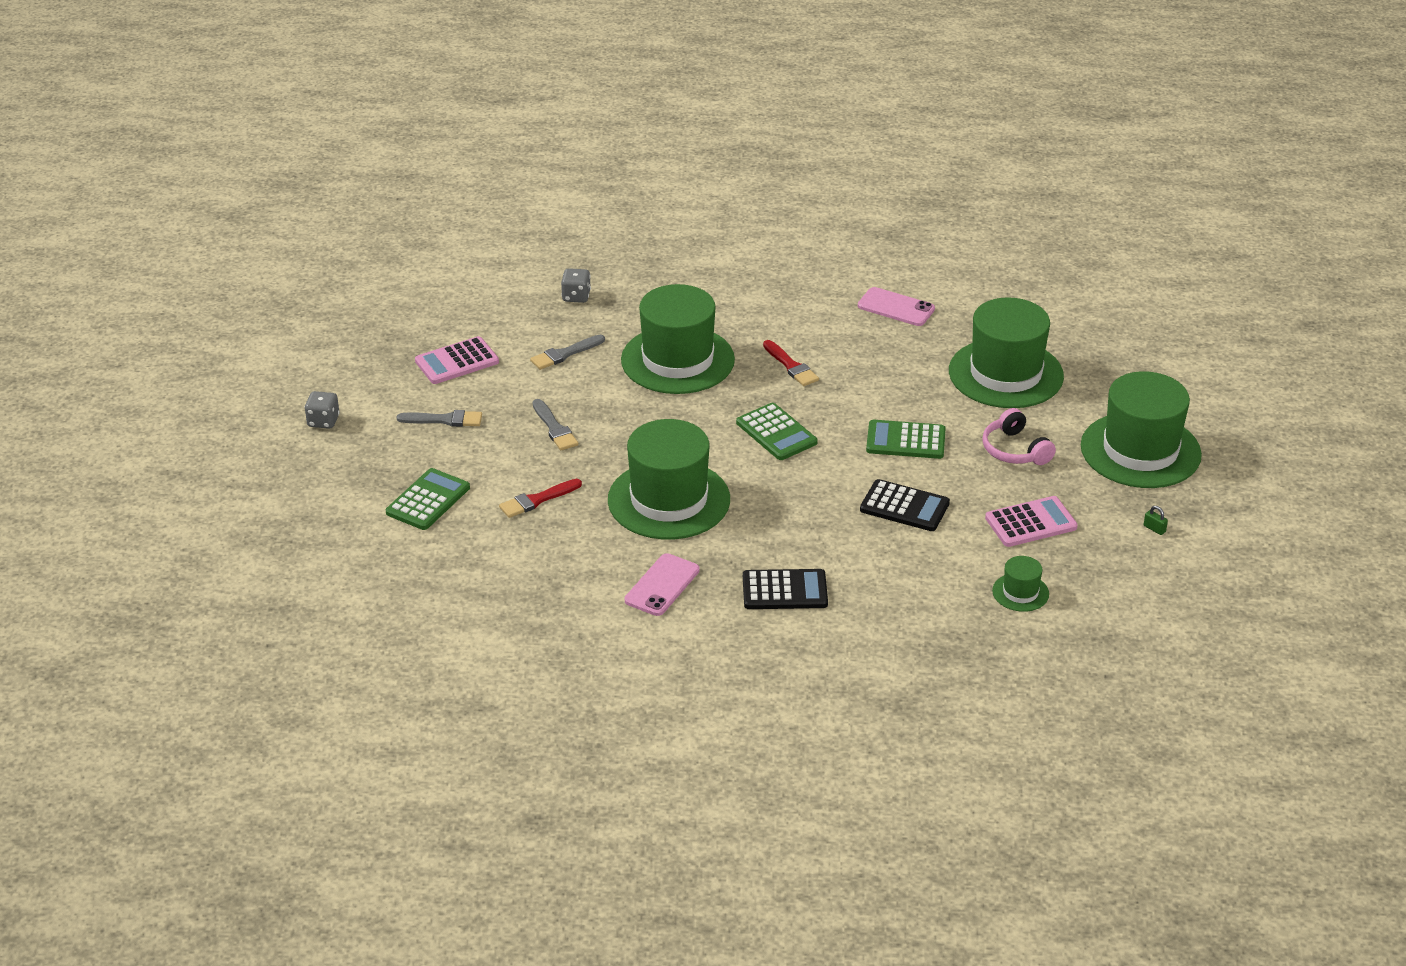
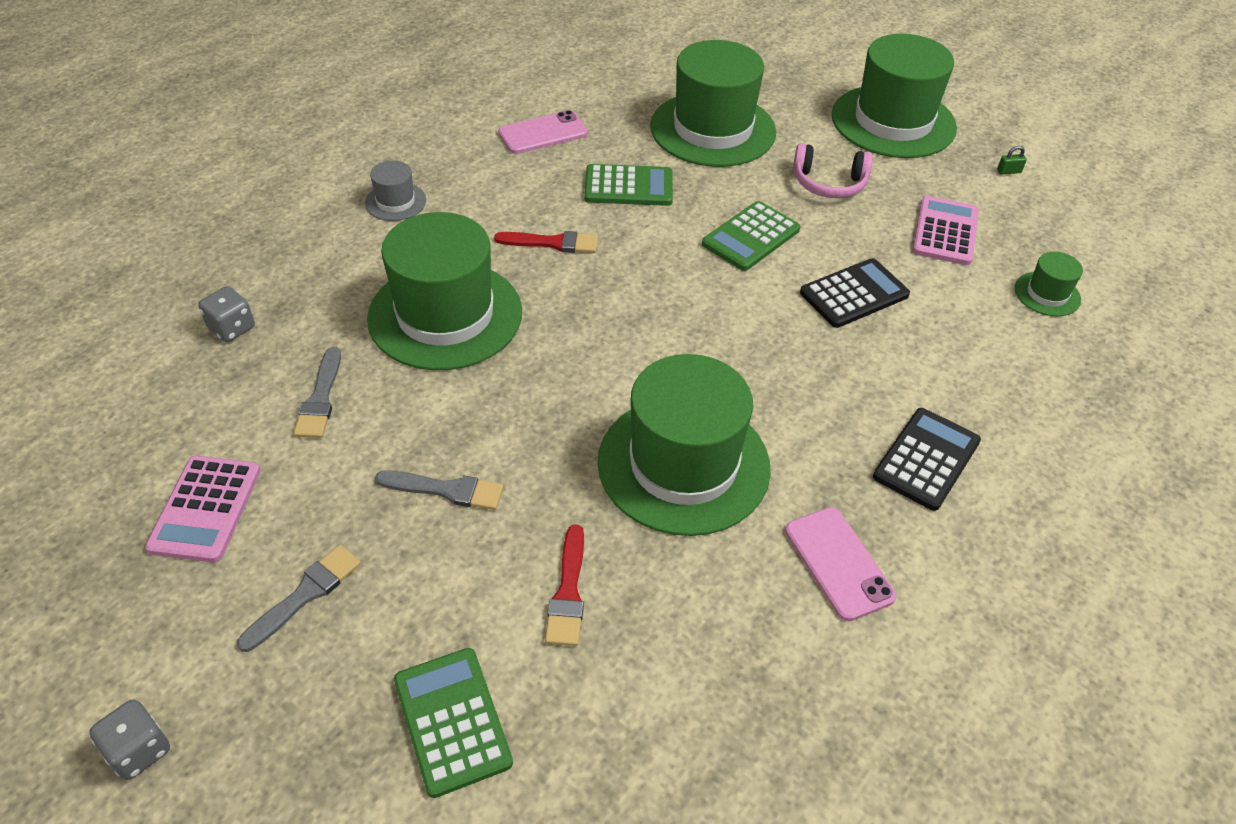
camera: 55 degrees left, 10 degrees up
(748, 290) = (395, 202): none -> grey hat
(776, 433) = (649, 313): green calculator -> green calculator (628, 186)

